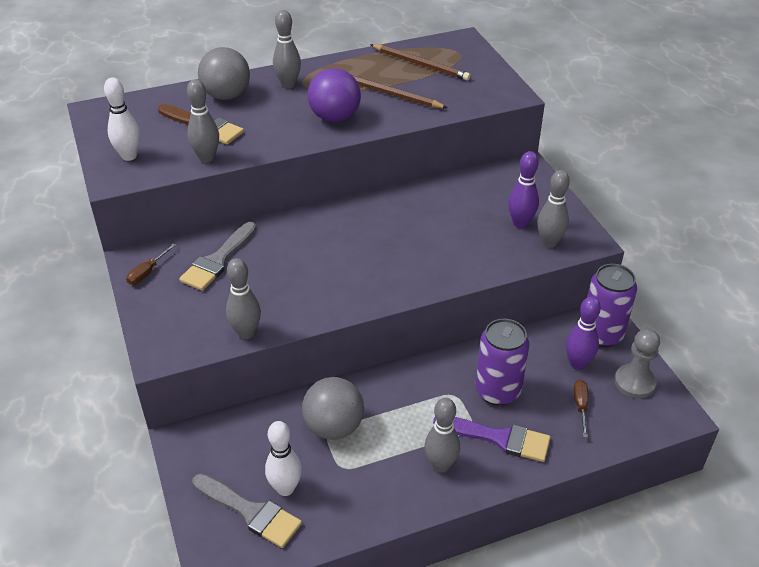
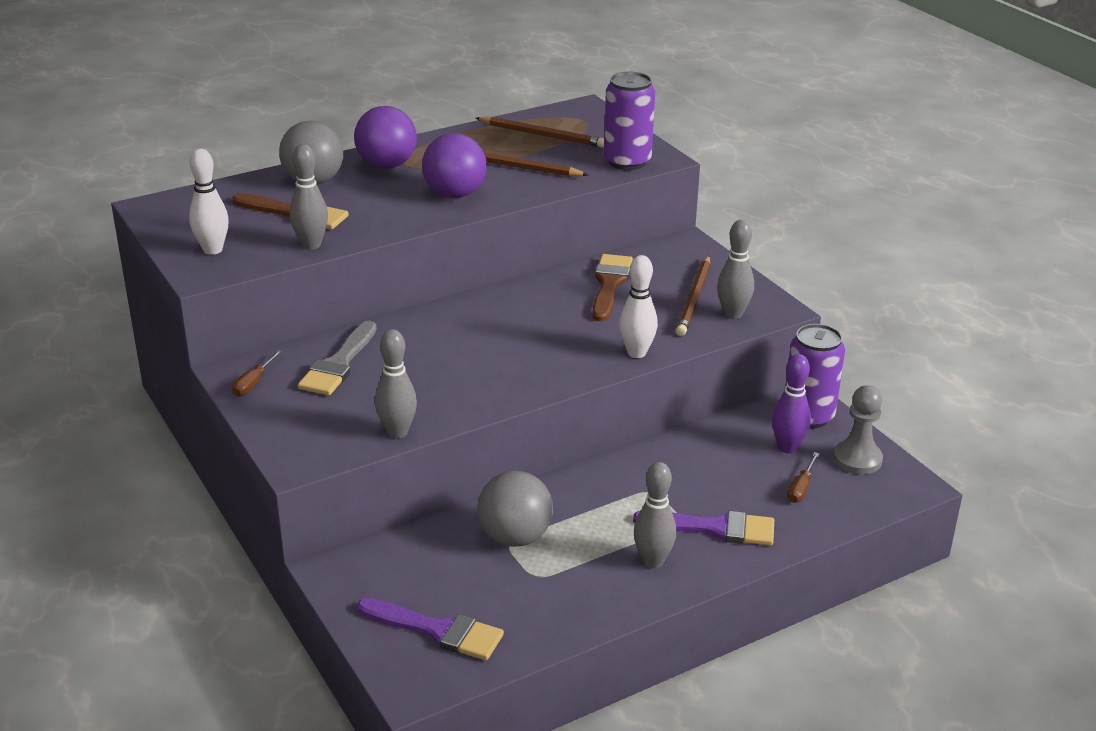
camera: 10 degrees left, 10 degrees down
(250, 512) = (437, 630): grey brush -> purple brush
(285, 488) = (473, 603): white bowling pin -> white bowling pin (636, 353)
(288, 84) = (387, 165): grey bowling pin -> purple ball
(453, 203) = (609, 284): none -> brown brush
(497, 391) = (701, 483): purple can -> purple can (627, 162)
(520, 223) = (694, 298): purple bowling pin -> brown pencil
(580, 406) = (801, 488): brown screwdriver -> brown screwdriver turned 150 degrees counterclockwise

